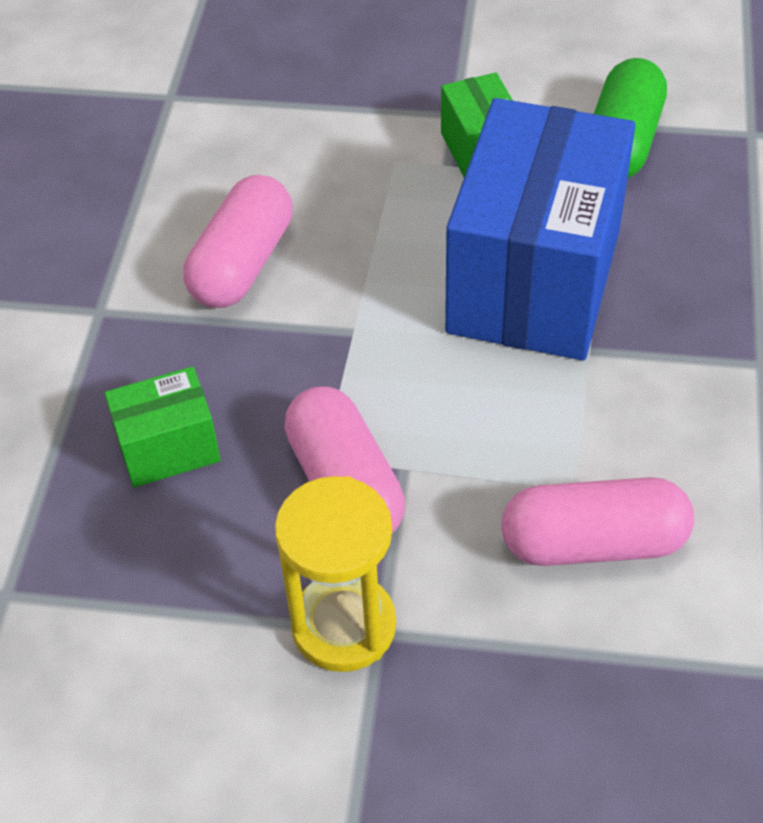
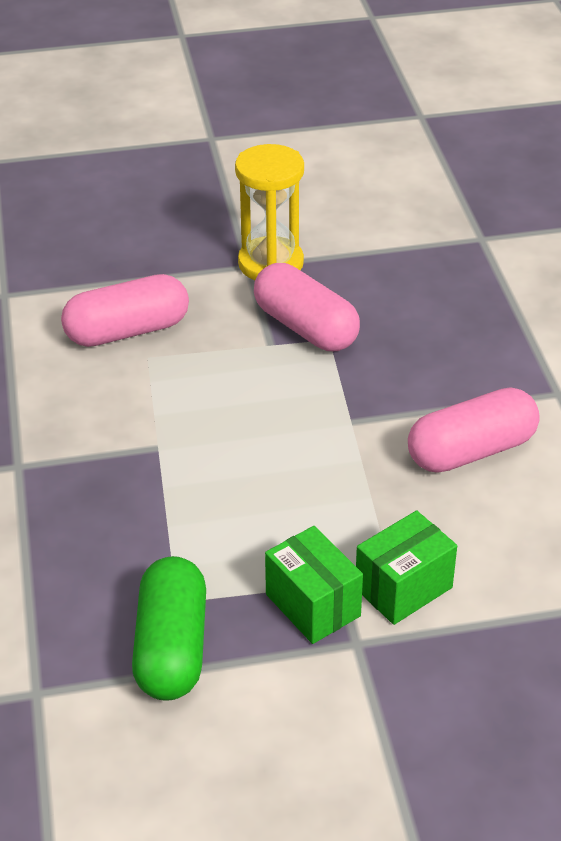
camera: 160 degrees right, 10 degrees down
(168, 448) = (438, 322): green box -> green box (403, 588)
(242, 264) = (471, 451): pink capsule -> pink capsule turned 60 degrees clockwise
(534, 281) = (219, 490): blue box -> none

